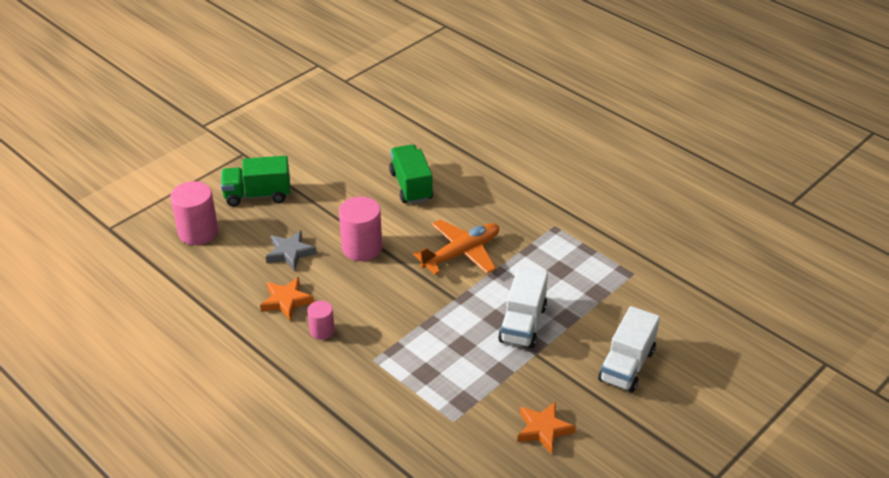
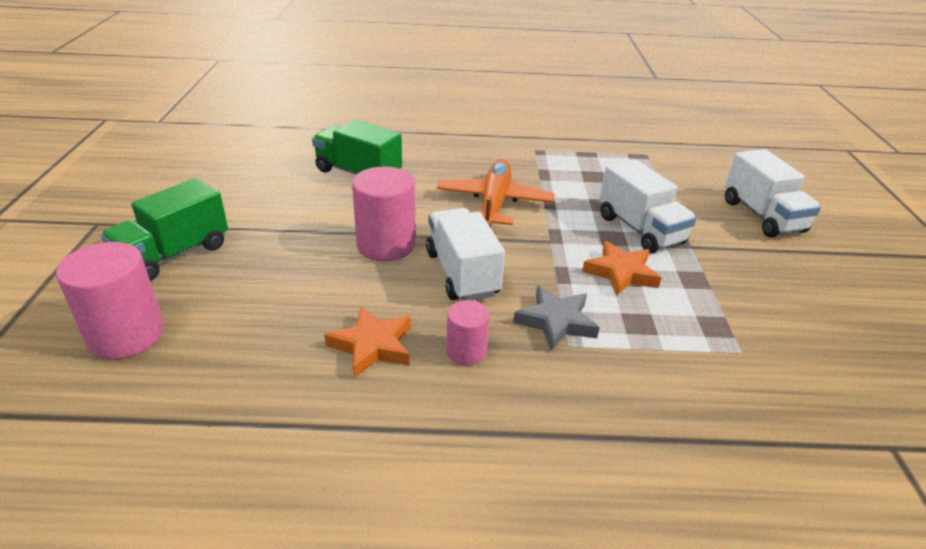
camera: 45 degrees left, 5 degrees down
(290, 253) = (303, 292): grey star -> grey star (556, 321)
(377, 289) = (462, 273): none -> white truck
(543, 429) = (812, 304): orange star -> orange star (621, 272)

